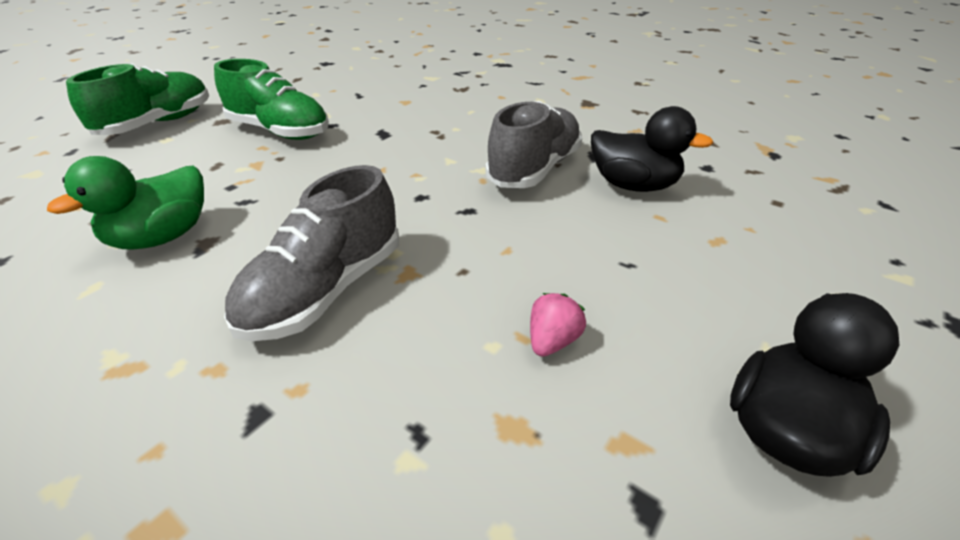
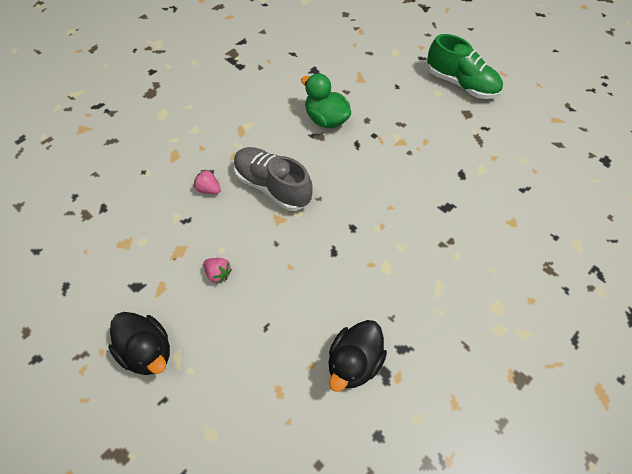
camera: 95 degrees right, 20 degrees up
(279, 131) = (449, 147): green shoe -> none
(318, 402) = (208, 189): none -> pink strawberry
(534, 169) = (383, 300): grey shoe -> none

